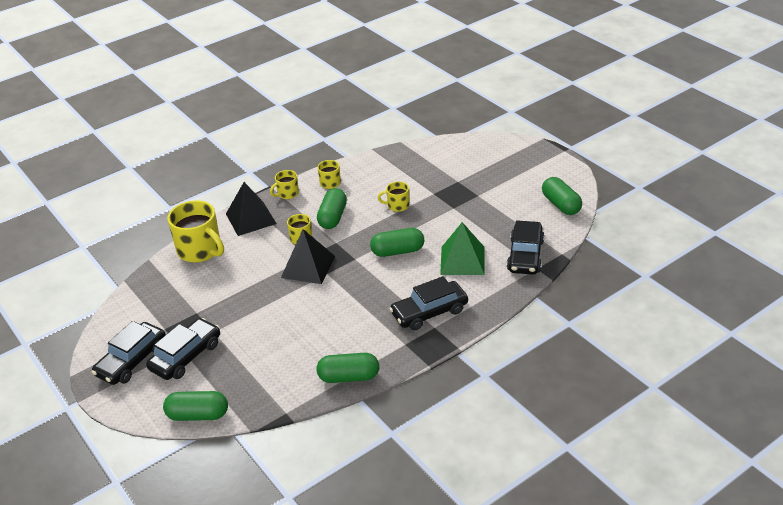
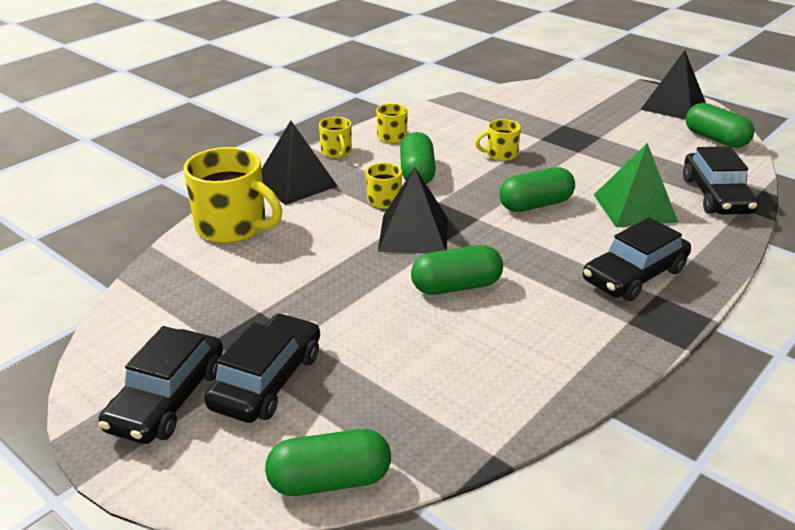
camera: 15 degrees left, 5 degrees down
(287, 194) = (336, 152): yellow mug -> yellow mug turned 60 degrees counterclockwise
(349, 377) = (569, 381): green capsule -> green capsule (456, 286)
(551, 169) = (673, 106): none -> black pyramid

